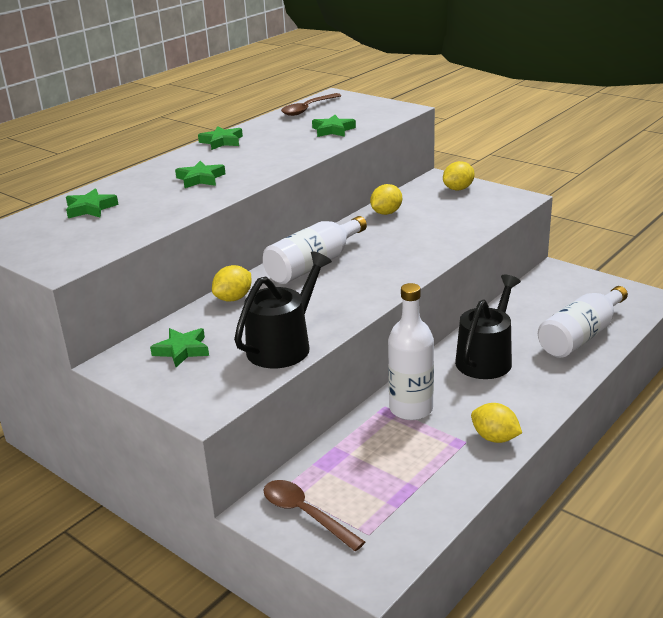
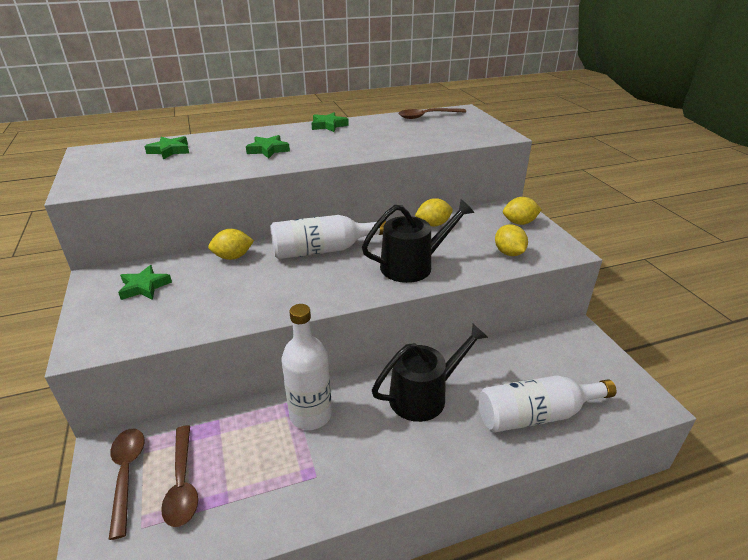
camera: 30 degrees right, 5 degrees up
(283, 346) = (207, 315): black watering can -> black watering can (412, 266)
(333, 130) = (419, 138): green star -> none
(364, 496) = (182, 483): none -> brown spoon
(495, 438) = (343, 487): yellow lemon -> yellow lemon (509, 253)

